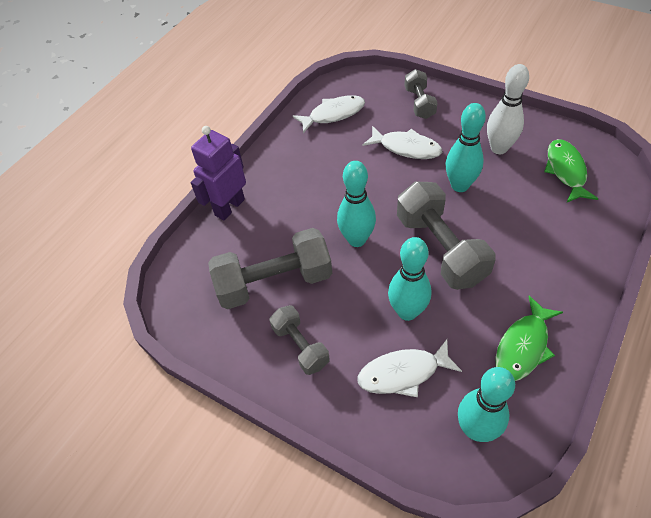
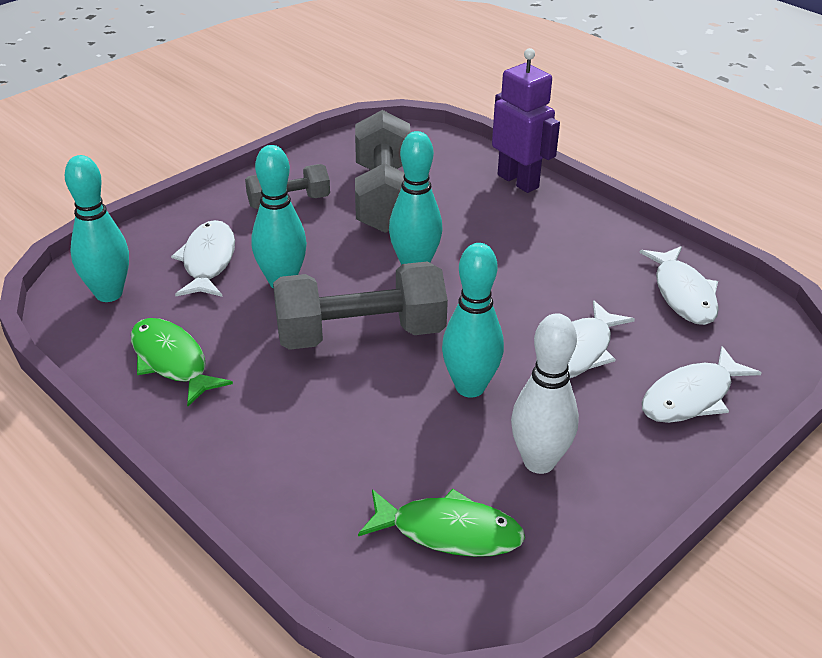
camera: 100 degrees right, 15 degrees down
(419, 103) = (691, 397): grey dumbbell -> white fish

